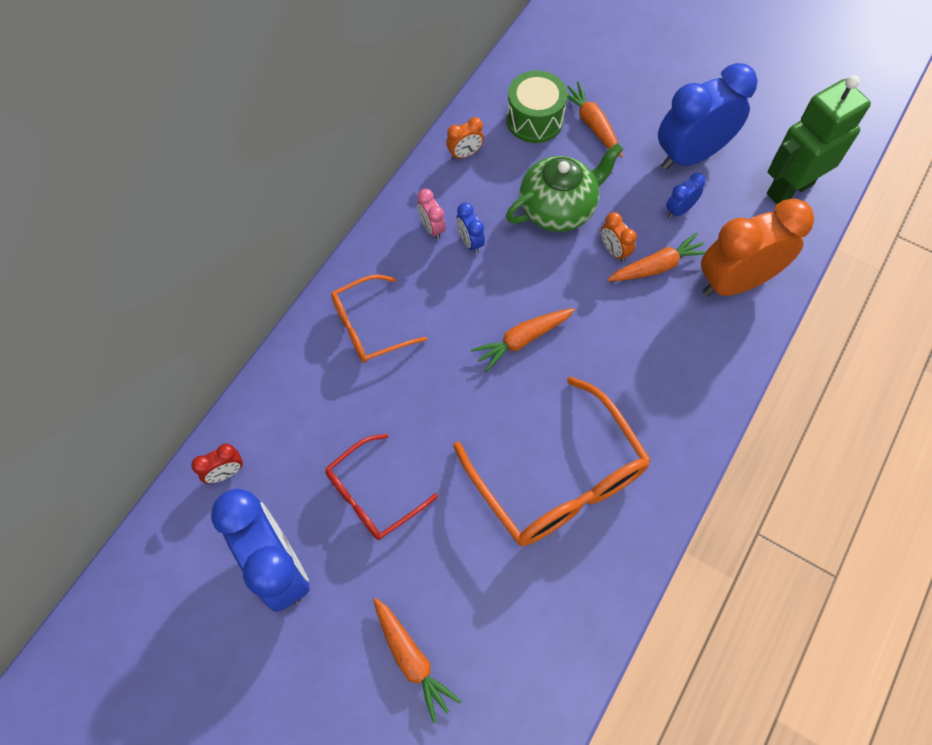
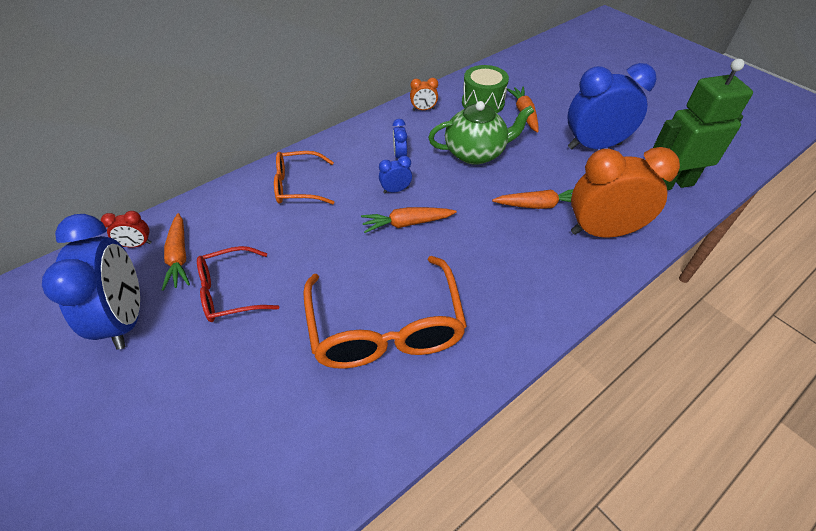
camera: 20 degrees right, 15 degrees down
(412, 659) = (178, 430): orange carrot -> orange carrot (179, 257)
(432, 228) = (377, 142): pink clock -> none
(614, 251) = (507, 187): orange clock -> none
(679, 210) = (572, 175): blue clock -> blue clock (395, 190)

